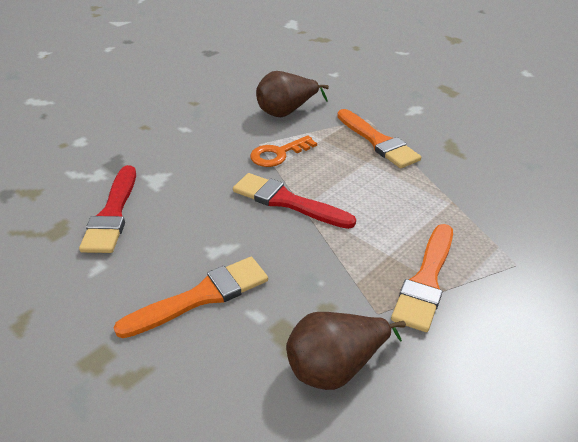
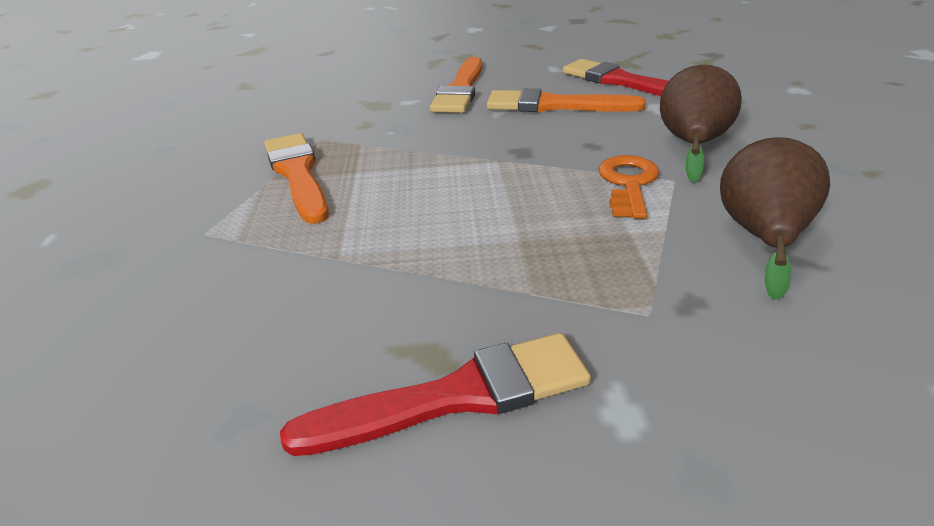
camera: 135 degrees right, 5 degrees down
(287, 201) = (519, 155): red brush -> red brush (457, 396)
(336, 367) = (319, 110): brown pear -> brown pear (692, 145)
(378, 141) = (557, 280): orange brush -> orange brush (554, 105)

